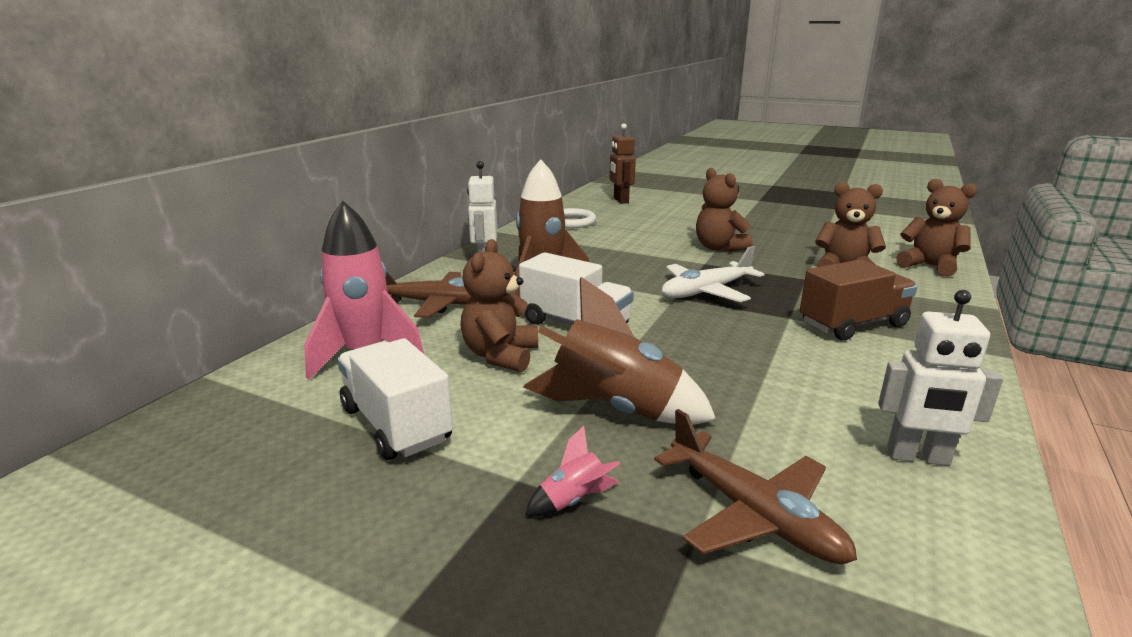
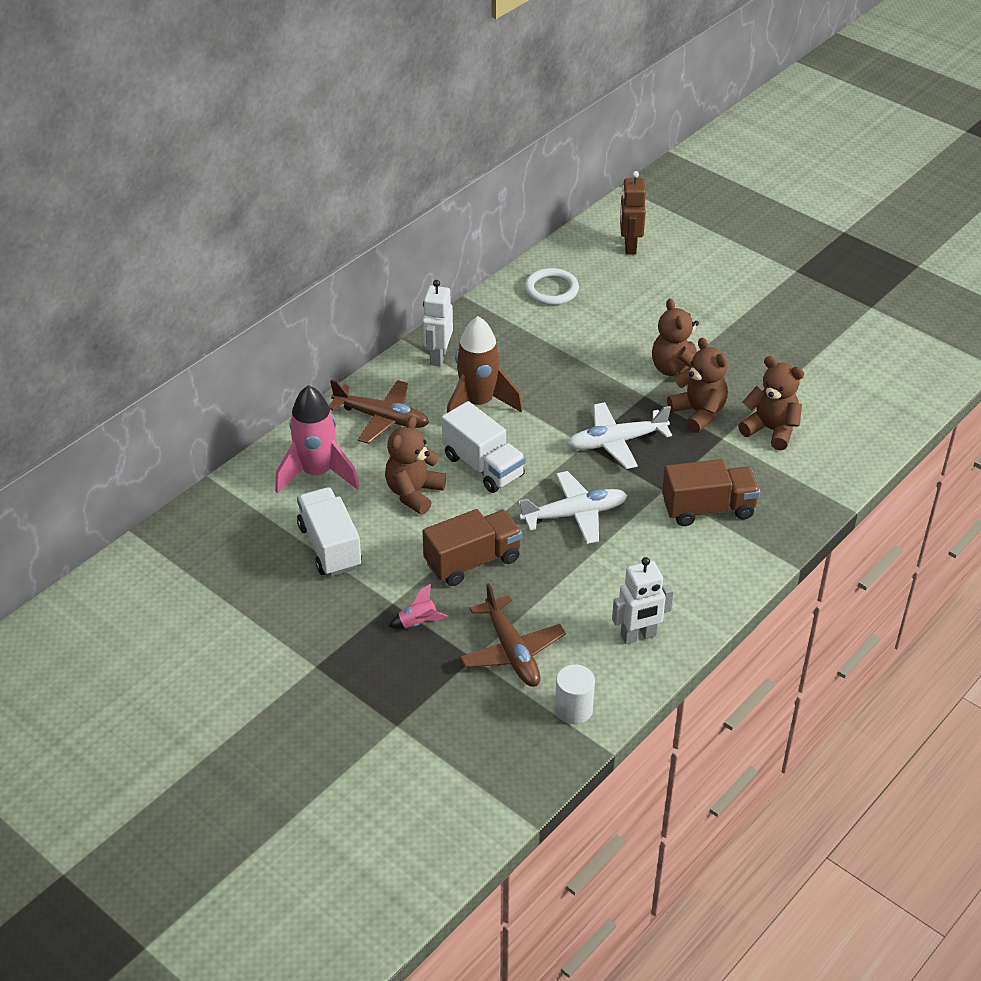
camera: 15 degrees right, 20 degrees up
(615, 409) = (472, 561): brown rocket -> brown truck
(711, 348) = (574, 514): none -> white plane
(918, 457) = (638, 636): white robot -> white robot turned 45 degrees counterclockwise
(930, 266) = (861, 439): brown teddy bear -> brown teddy bear (698, 413)
(940, 593) = (573, 709): none -> white cylinder

